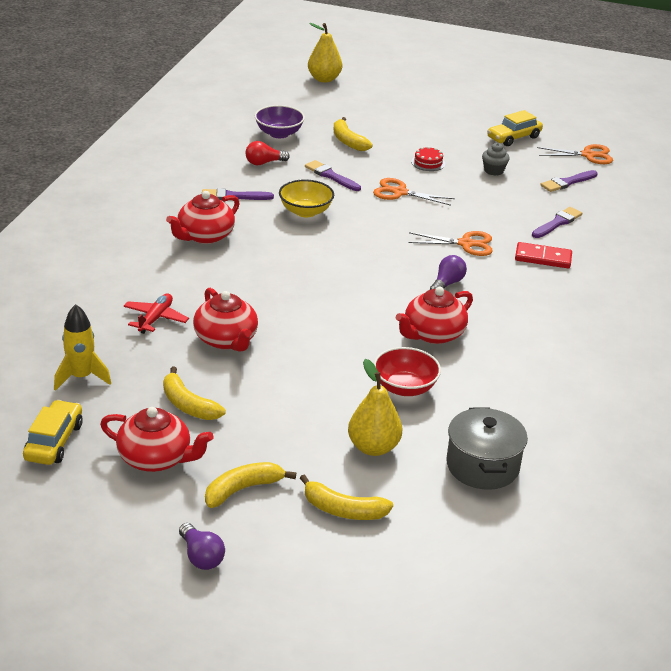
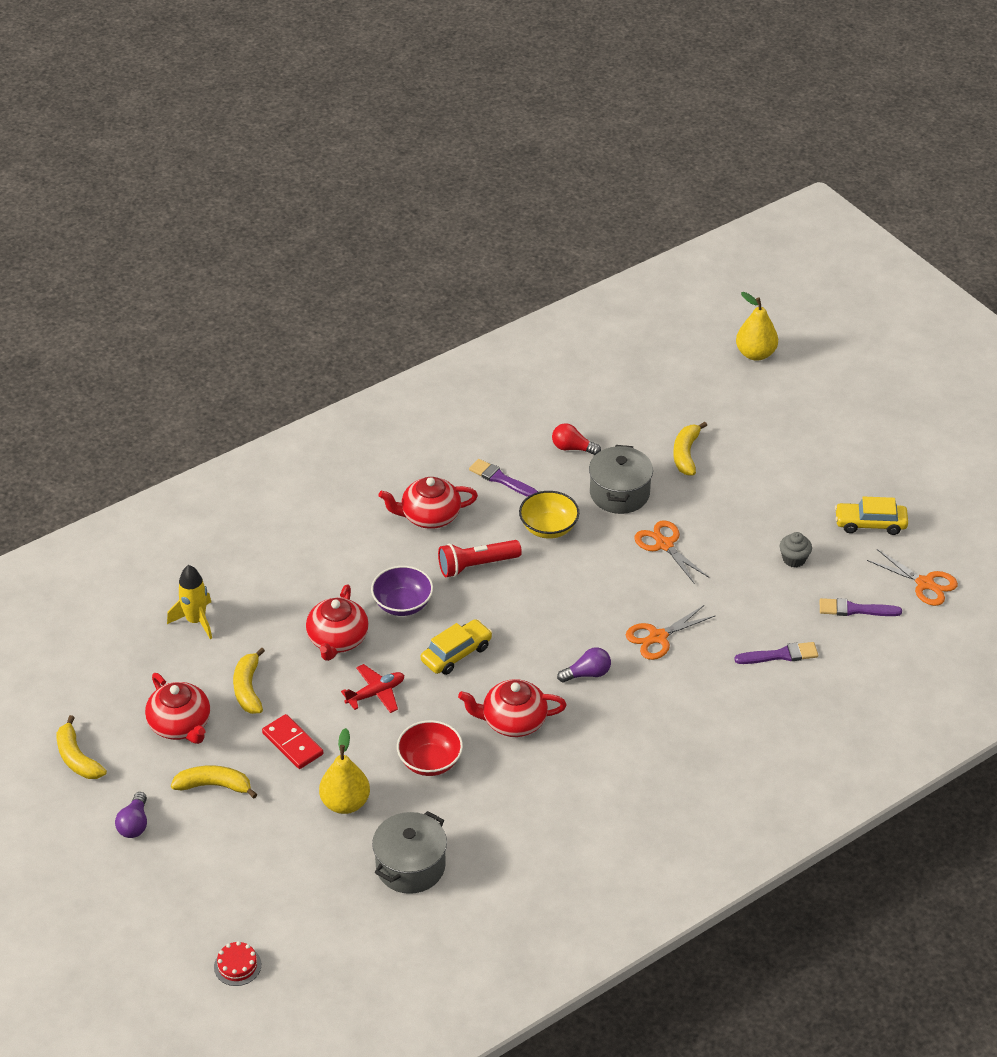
camera: 40 degrees right, 10 degrees up
(54, 441) = (126, 671): yellow car -> yellow car (456, 654)
(155, 319) = (303, 589): red plane -> red plane (375, 693)
(279, 133) = (627, 414): purple bowl -> purple bowl (402, 604)
(280, 252) = (476, 565): none -> red flashlight
(331, 176) = (619, 493): purple brush -> grey pot
(343, 510) = (266, 843): yellow banana -> yellow banana (77, 758)
(428, 163) = (737, 518): red cake -> red cake (237, 965)
(466, 244) = (658, 637): orange scissors -> orange scissors turned 105 degrees clockwise
(543, 258) = (713, 689): red domino -> red domino (292, 744)

